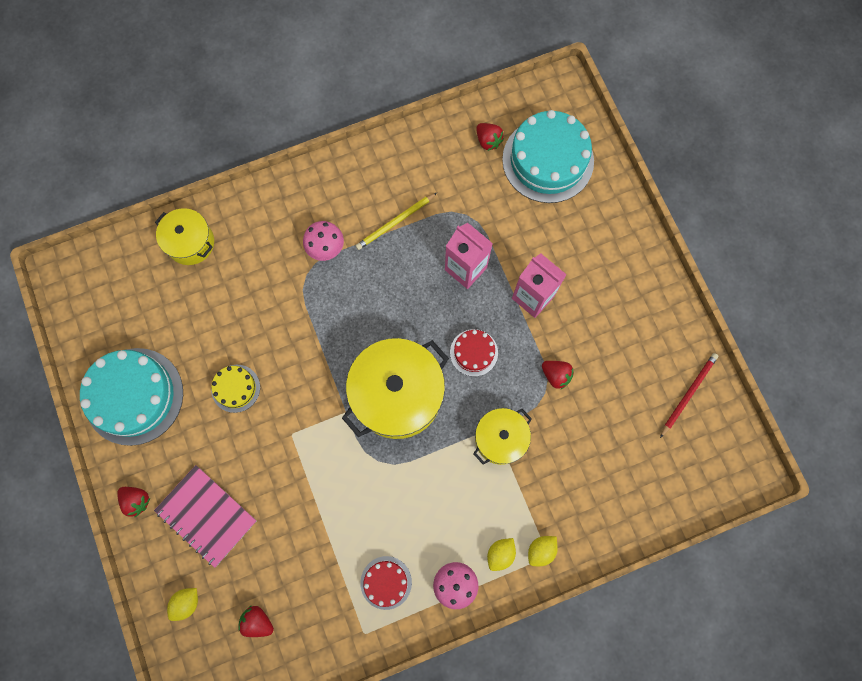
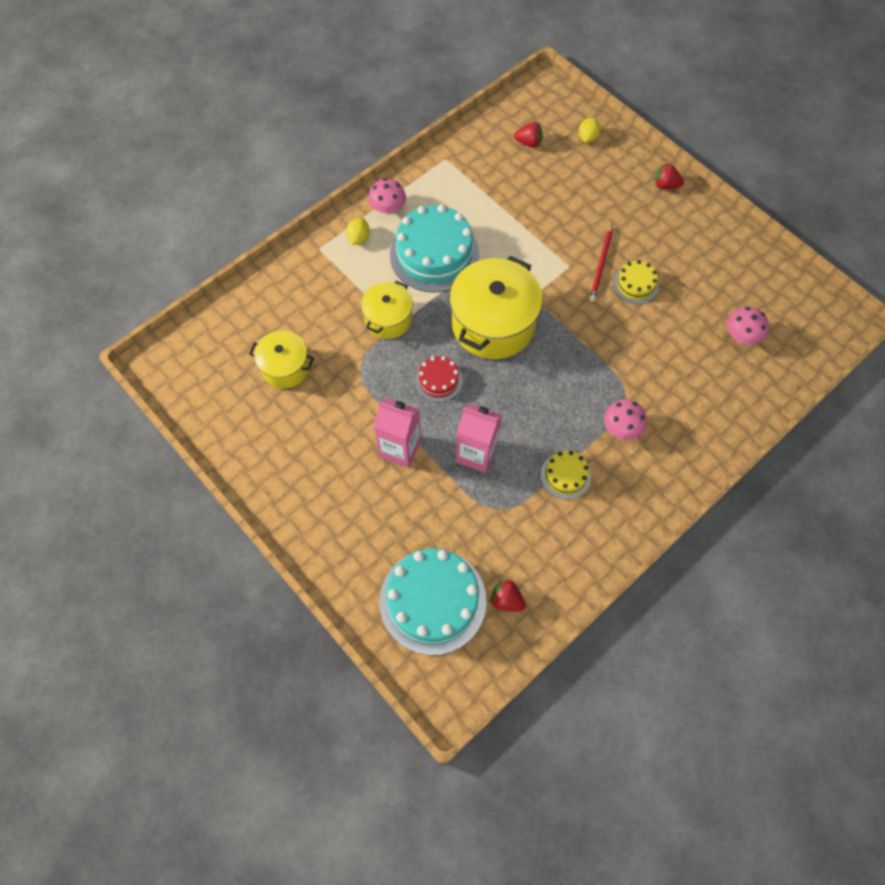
camera: 160 degrees right, 10 degrees down
(134, 396) = (716, 252): turquoise cake -> turquoise cake (434, 254)
(165, 296) = (741, 336): none -> pink mushroom
(190, 243) = (749, 389): yellow pot -> yellow pot (285, 367)
(206, 515) = (605, 192): pink notebook -> none
(386, 582) = (443, 193): red cake -> none
(395, 222) = (565, 475): yellow pencil -> yellow cake
(541, 550) = (326, 250): yellow lemon -> none
(556, 375) = (355, 386): red strawberry -> none
(688, 394) = (224, 410): red pencil -> red pencil (601, 265)

